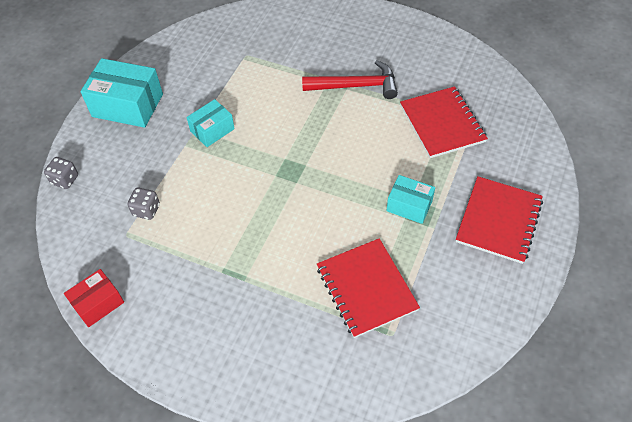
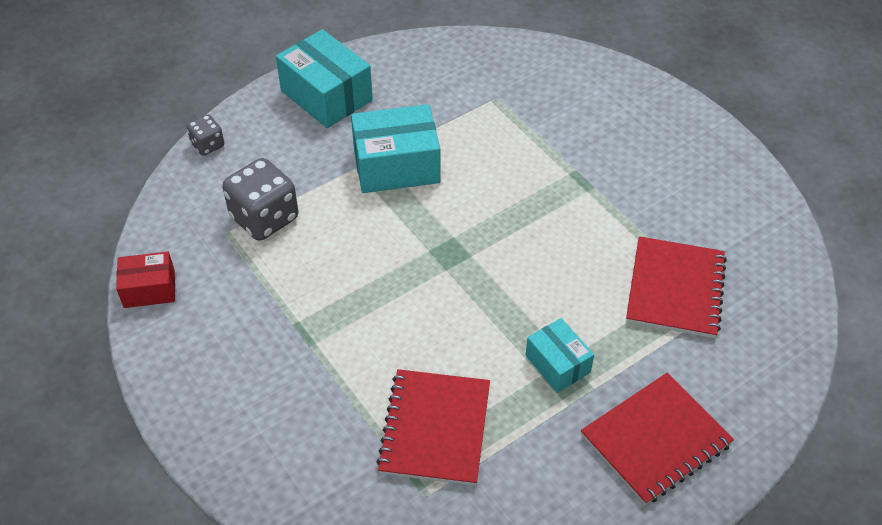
camera: 30 degrees right, 5 degrees down
(146, 210) = (264, 218): grey dice -> grey dice, size x1.87
(212, 130) = (396, 165): turquoise box -> turquoise box, size x1.71
(356, 86) = (601, 193): red hammer -> none

